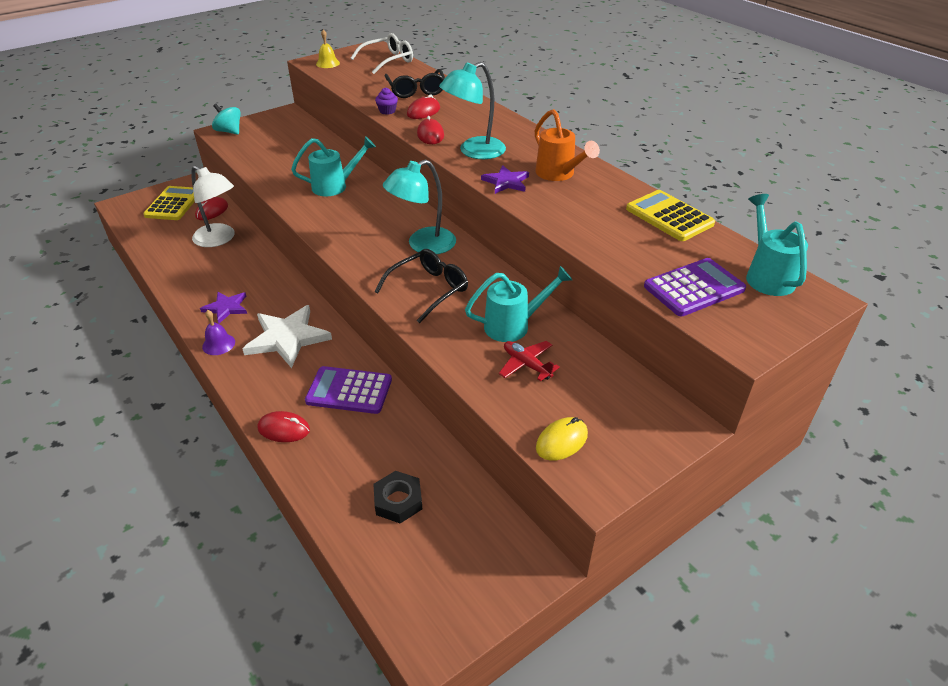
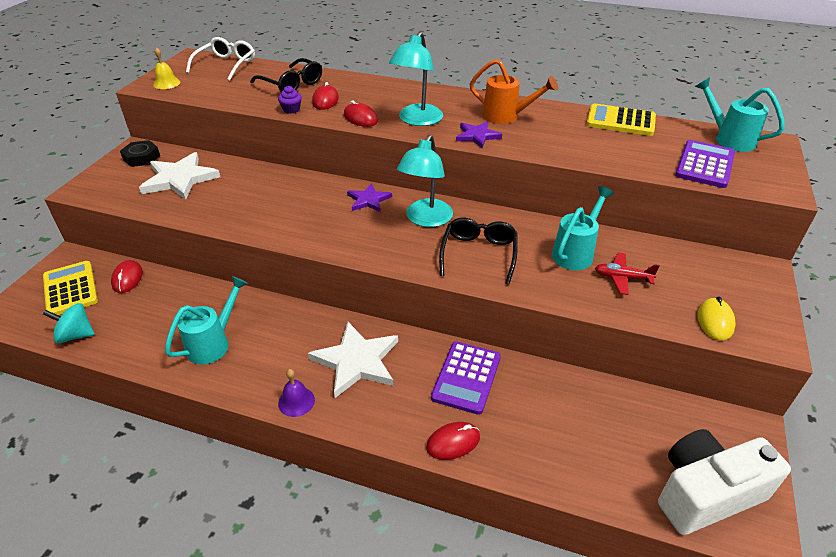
camera: 35 degrees left, 0 degrees up
(219, 239) = (171, 302): white lamp -> none
(226, 308) = (261, 364): purple star -> purple star (368, 200)
(229, 131) = (93, 186): turquoise spinning top -> turquoise spinning top (76, 335)
(287, 145) = (180, 179): none -> white star
(335, 186) = (280, 199): turquoise watering can -> turquoise watering can (213, 343)
(349, 391) = (466, 377): purple calculator -> purple calculator turned 45 degrees counterclockwise
(398, 501) = (611, 443): black nut -> black nut (141, 157)
(425, 584) = (705, 493): none -> white camera

